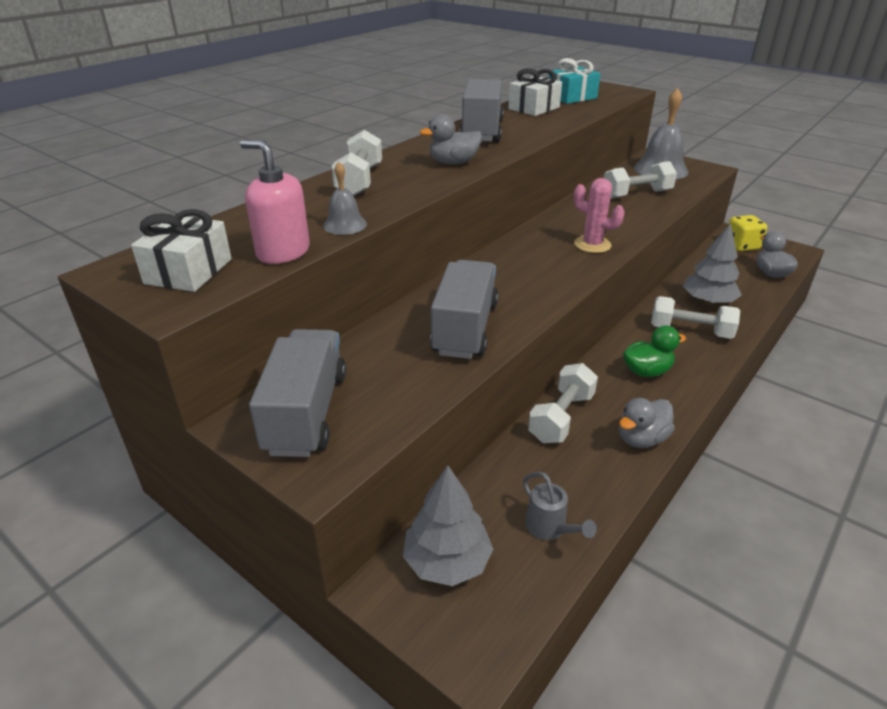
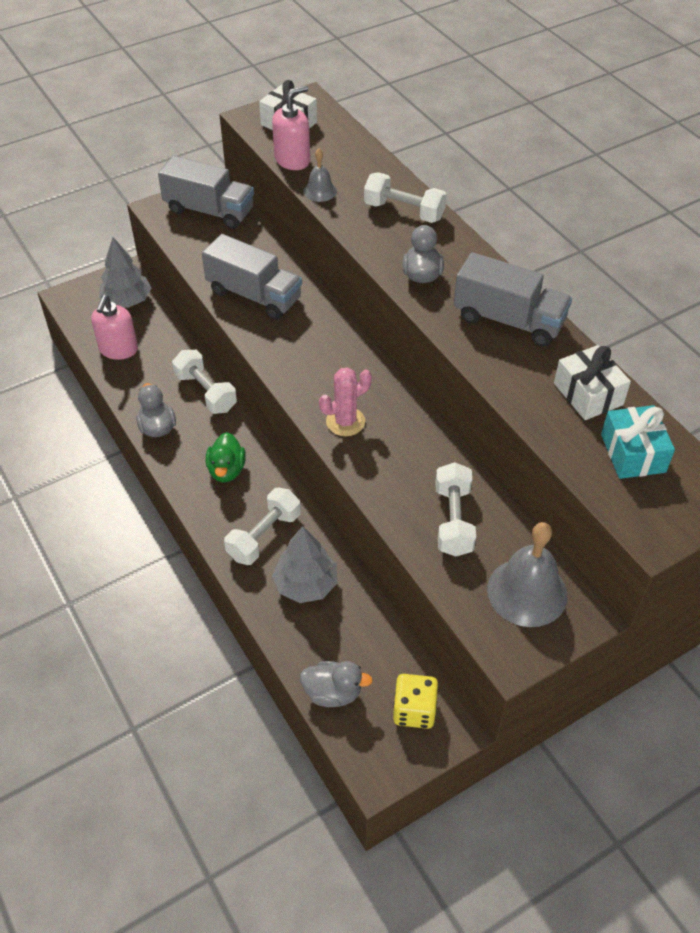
camera: 110 degrees right, 15 degrees up
(550, 528) = (118, 349): grey watering can -> pink soap dispenser

